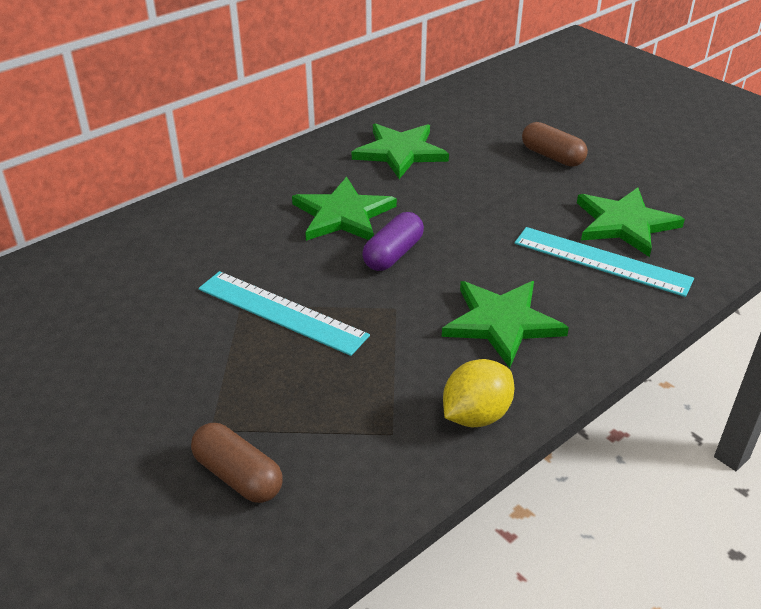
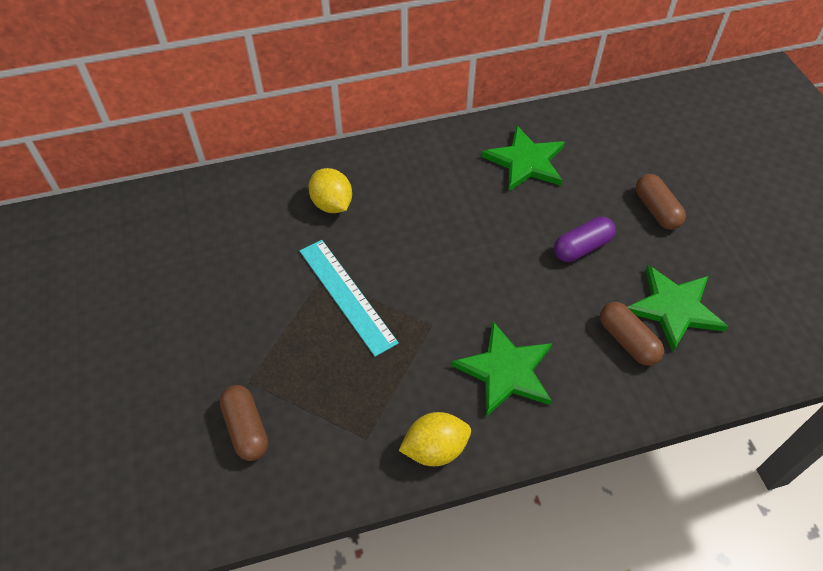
camera: 25 degrees right, 15 degrees up
(211, 239) = (332, 204): none -> yellow lemon
(343, 215) = (442, 214): green star -> none
(393, 254) = (459, 270): purple capsule -> purple capsule (582, 247)
(601, 261) = (627, 341): turquoise ruler -> brown capsule

